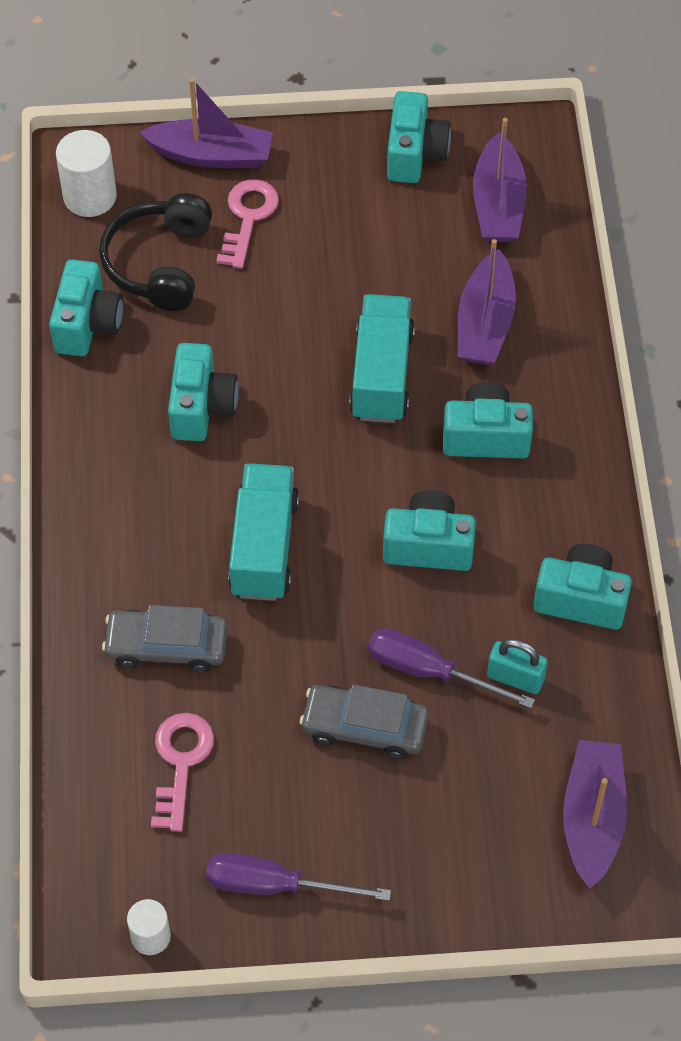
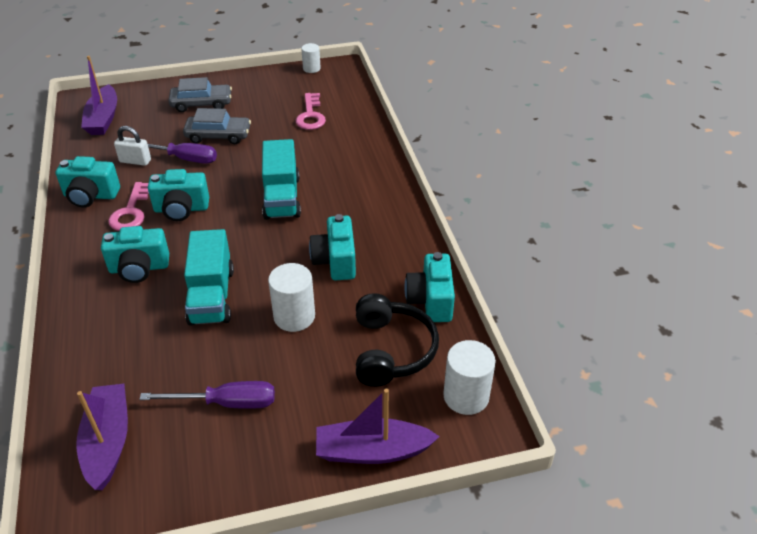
camera: 170 degrees right, 15 degrees down
(166, 646) = (328, 153): grey car -> grey car (201, 104)
(248, 217) = (328, 397): pink key -> pink key (131, 212)
(273, 327) = (294, 316): none -> white cylinder
(275, 885) = (258, 86): purple screwdriver -> purple screwdriver (226, 403)
(415, 154) = (182, 481): turquoise camera -> none
(485, 323) = (131, 340): purple boat -> none
(515, 678) = (135, 161): turquoise padlock -> white padlock

